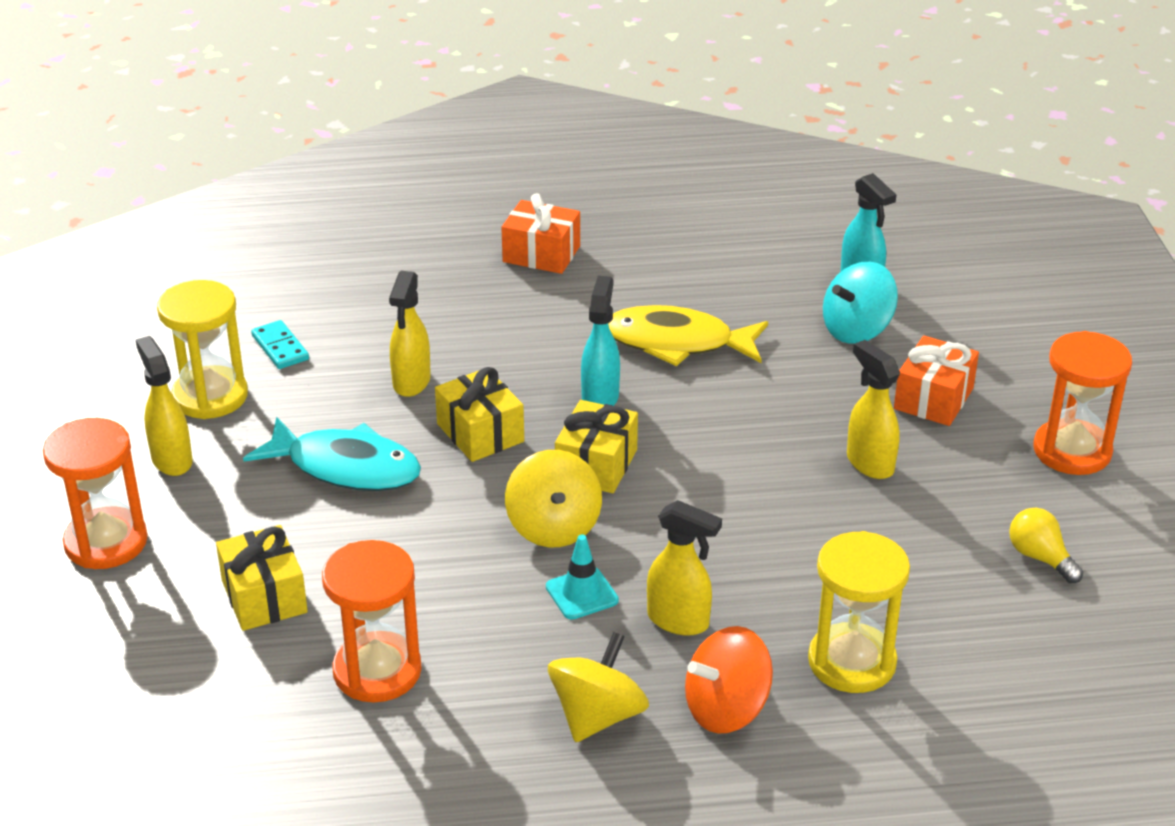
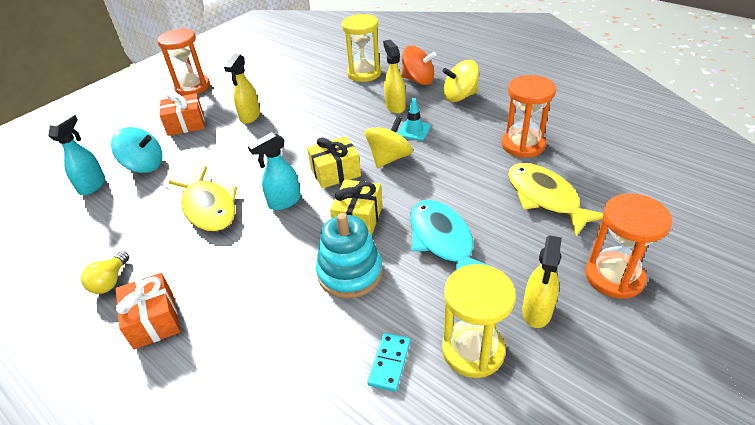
camera: 130 degrees left, 5 degrees up
(264, 596) = (545, 198): yellow gift -> yellow fish
(411, 382) = (350, 273): yellow spray bottle -> turquoise stacking toy
(1040, 557) = (266, 69): yellow light bulb -> yellow light bulb (110, 281)

